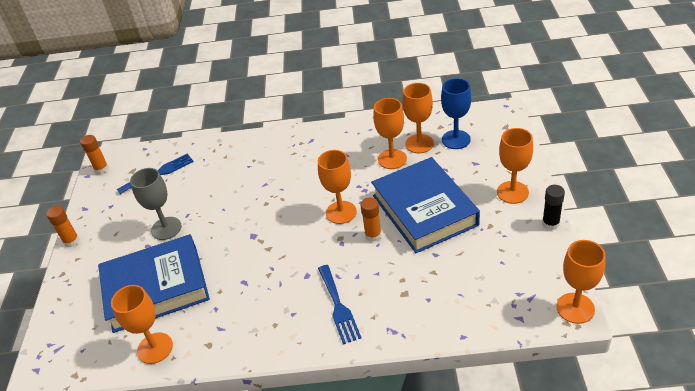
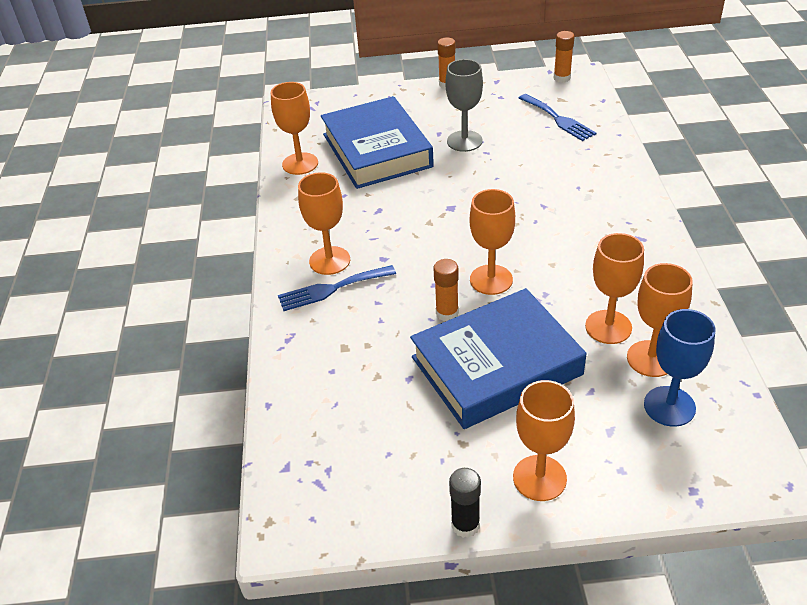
camera: 85 degrees right, 0 degrees up
(575, 308) = (292, 537): orange goblet -> orange goblet (329, 260)

